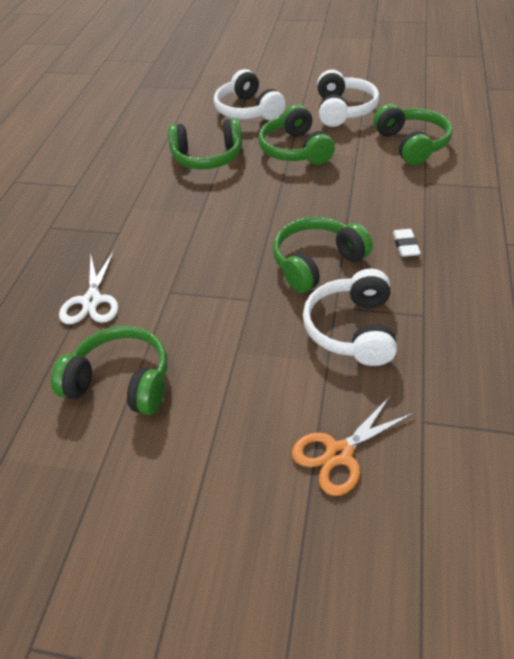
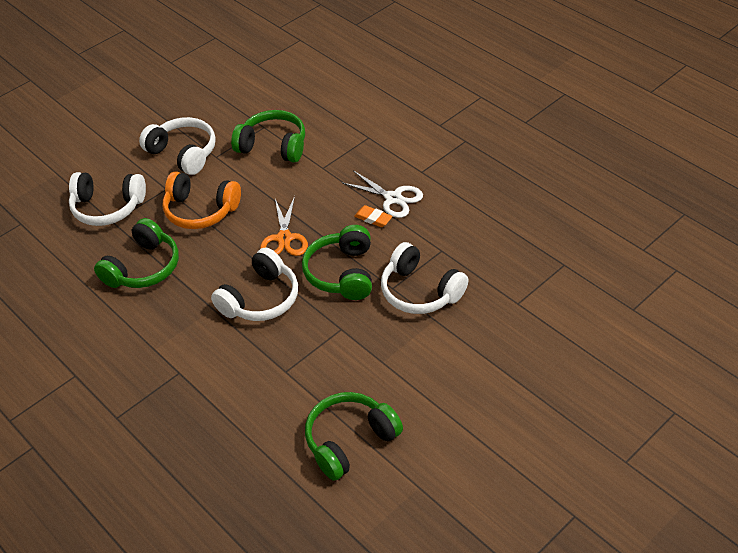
camera: 55 degrees left, 0 degrees up
(92, 301) = (246, 424): white scissors -> white scissors (393, 198)
(236, 232) = (260, 299): none -> white headphones
(295, 150) = (200, 211): green headphones -> orange headphones
(339, 453) = (507, 354): orange scissors -> orange scissors (284, 238)
(405, 245) = (373, 218): white eraser -> orange eraser

